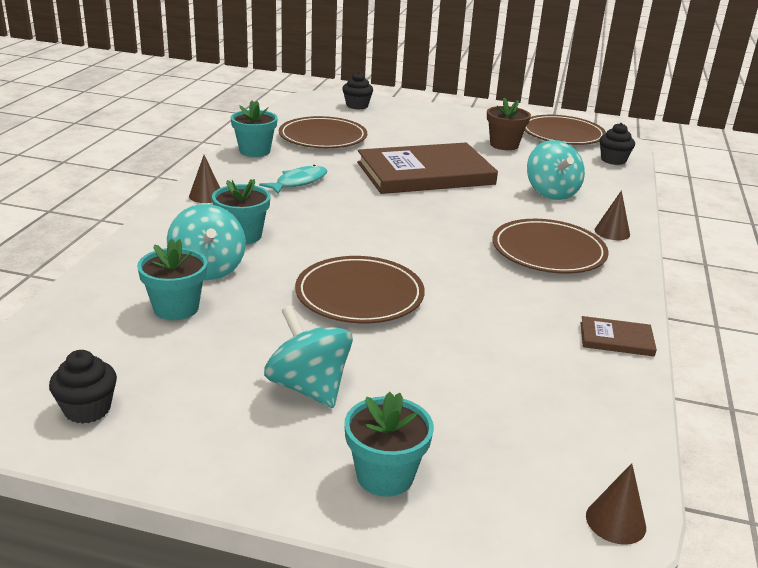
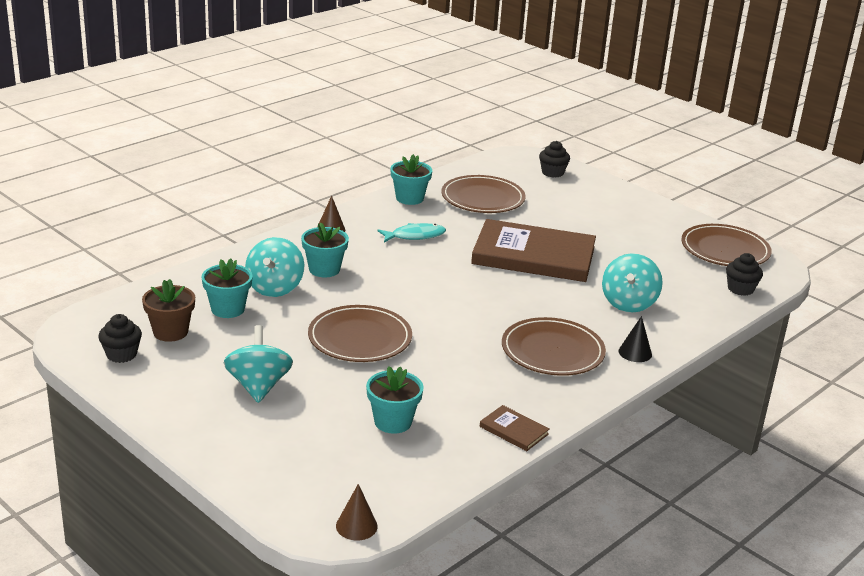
camera: 30 degrees right, 0 degrees up
(385, 476) = (248, 450): turquoise flower pot -> turquoise flower pot (393, 422)
(504, 145) = (647, 246): brown flower pot -> brown flower pot (170, 332)
(612, 232) = (635, 352): brown cone -> black cone

